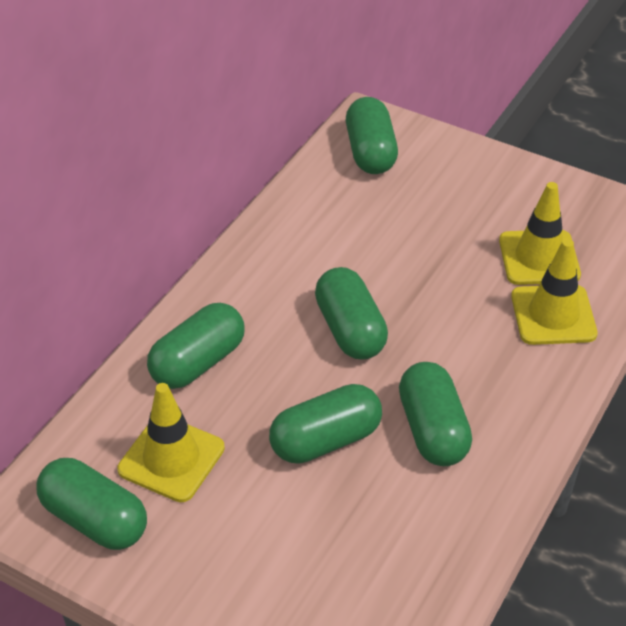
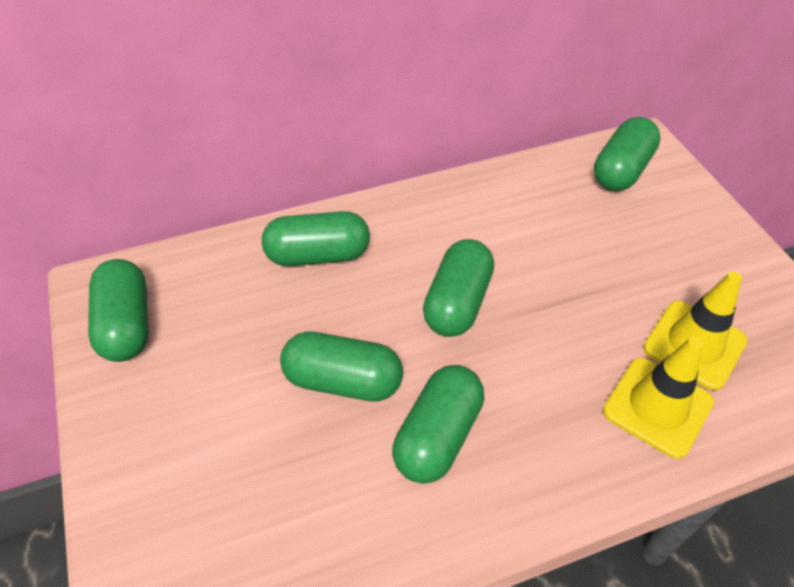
camera: 40 degrees right, 5 degrees up
(171, 459) = (222, 315): yellow traffic cone -> none

